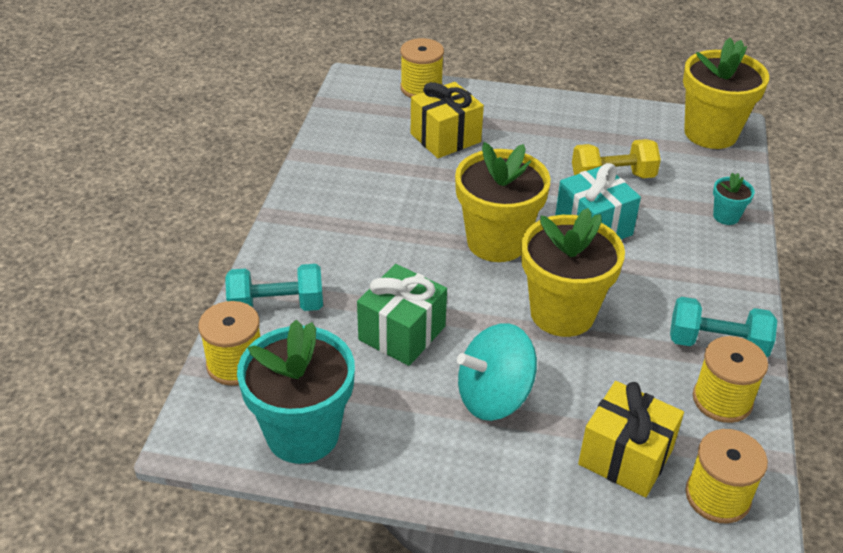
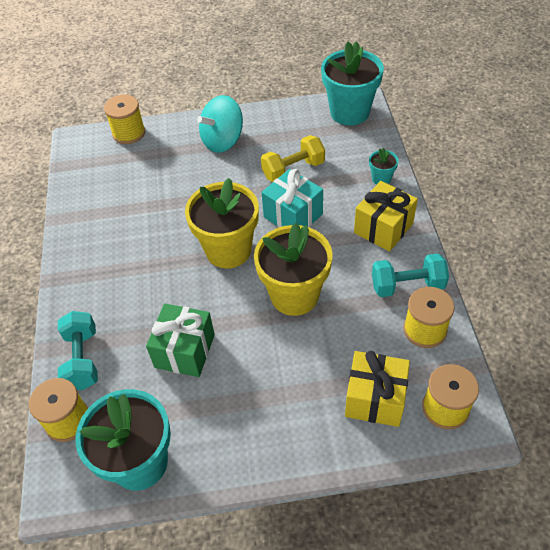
camera: 15 degrees left, 10 degrees up
(277, 306) = (82, 359): turquoise dumbbell -> turquoise dumbbell turned 75 degrees counterclockwise
(445, 138) = (161, 171): yellow gift -> yellow gift (383, 228)
(494, 397) = (269, 382): turquoise spinning top -> turquoise spinning top (223, 141)
(710, 133) = (349, 112): yellow flower pot -> turquoise flower pot

